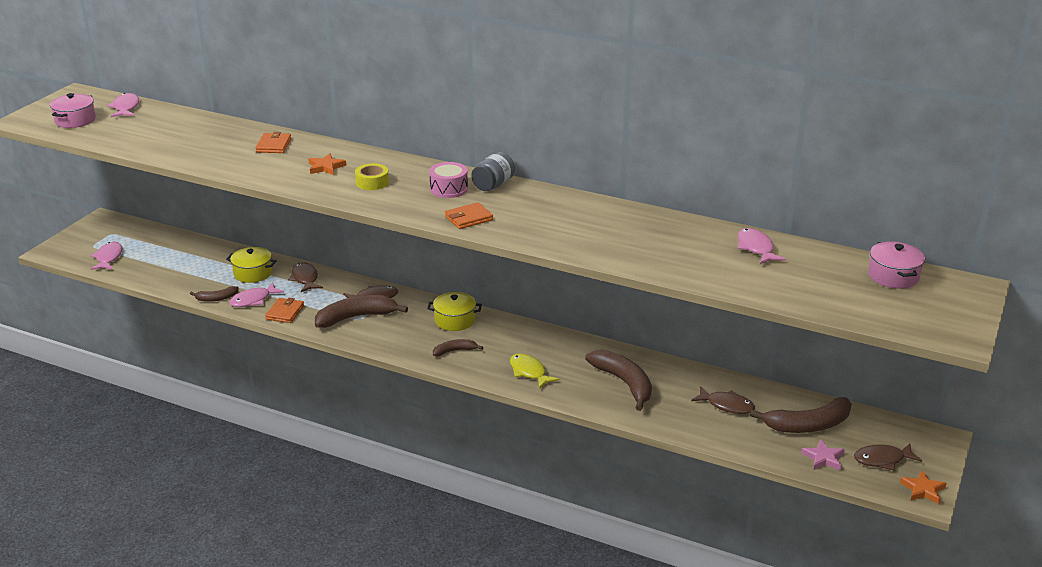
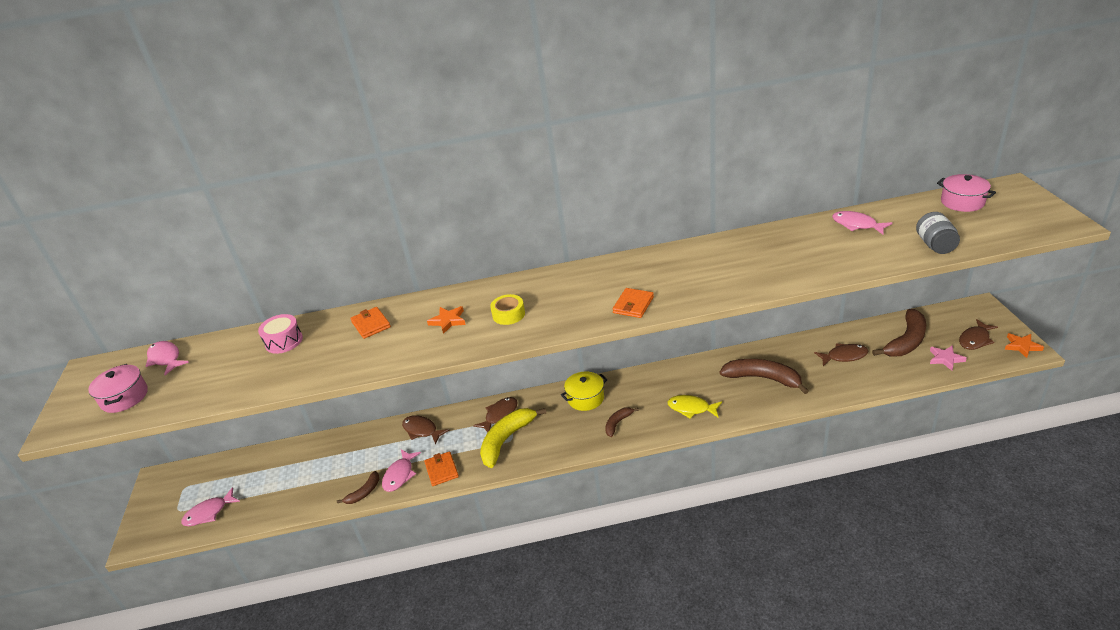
camera: 30 degrees left, 5 degrees up
(108, 258) = (209, 513): pink fish -> pink fish turned 90 degrees counterclockwise
(253, 273) = (369, 451): yellow pot -> none
(356, 317) = (506, 440): brown banana -> yellow banana
(449, 189) = (579, 288): pink drum -> pink drum (284, 341)
(493, 185) = (607, 268): grey jar -> grey jar (935, 245)

